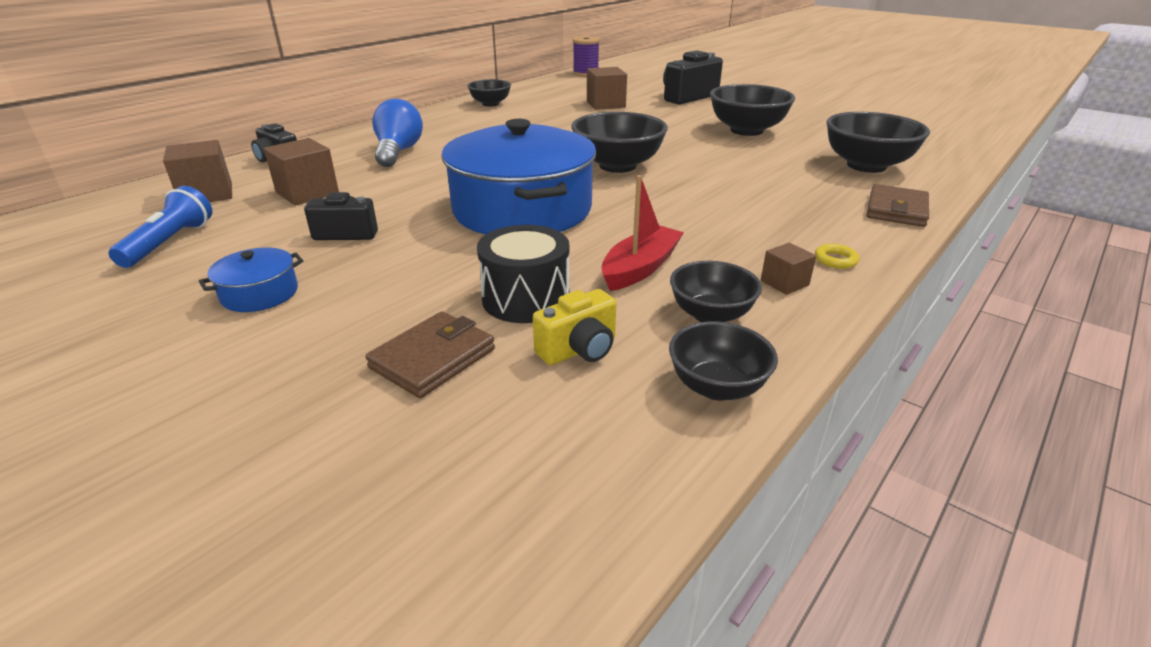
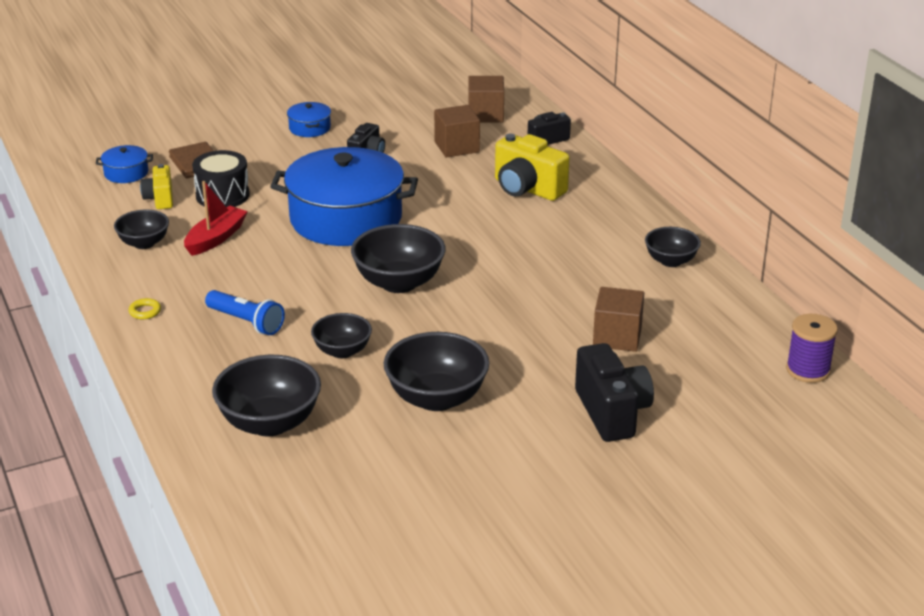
camera: 115 degrees right, 0 degrees up
(169, 243) = (406, 105): blue flashlight -> blue flashlight (246, 322)
(398, 152) = (527, 189): blue light bulb -> yellow camera
(515, 429) = (126, 173): none -> blue pot
(640, 268) = (216, 238): red boat -> red boat turned 120 degrees counterclockwise
(717, 387) = (92, 224): black bowl -> black bowl (342, 351)
(784, 283) = (144, 280): brown cube -> none
(896, 210) = (175, 381): brown wallet -> none

